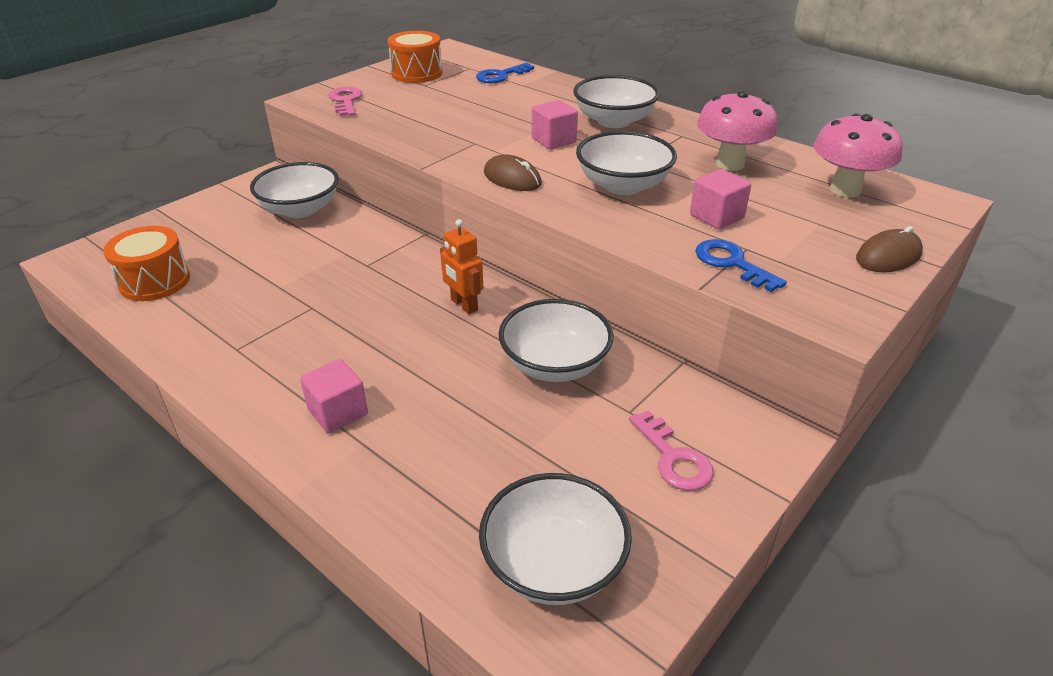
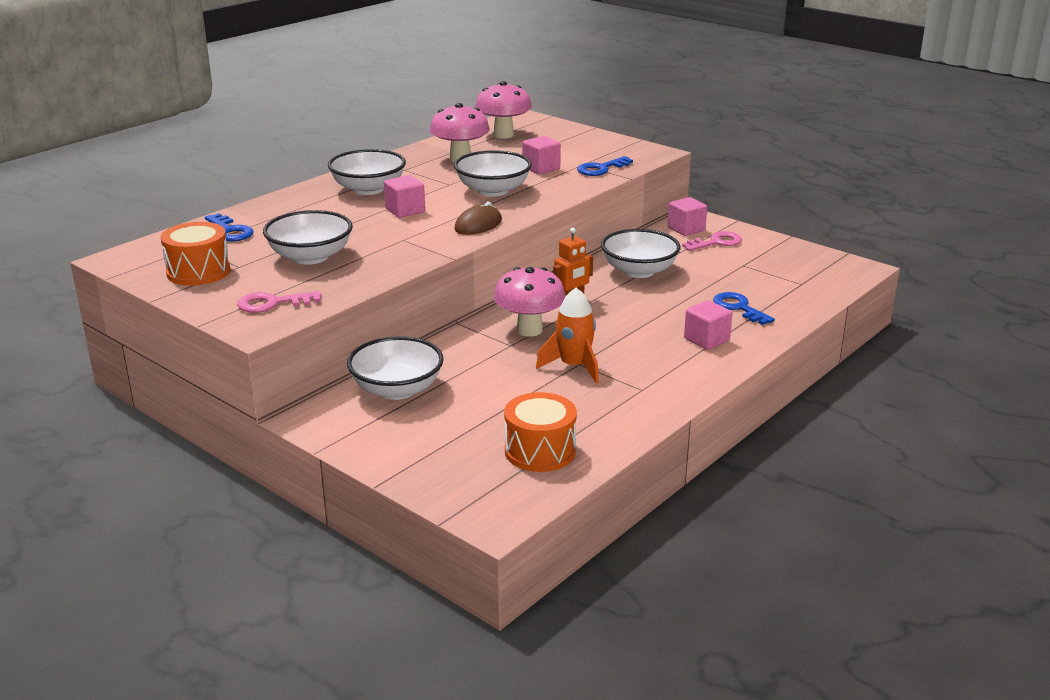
camera: 90 degrees left, 10 degrees down
(305, 303) = (574, 366): none -> orange rocket
(397, 276) = (529, 330): none -> pink mushroom
(426, 457) = (739, 308): none -> blue key
(553, 564) = (803, 273): white bowl -> white bowl (310, 257)
(722, 425) = (686, 229): none -> pink cube
(888, 256) = (587, 135): brown mouse -> none

